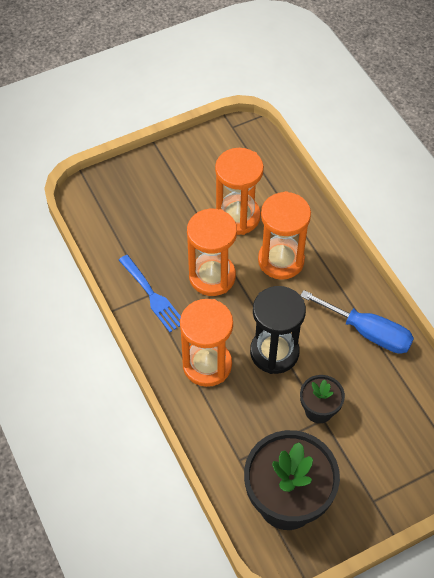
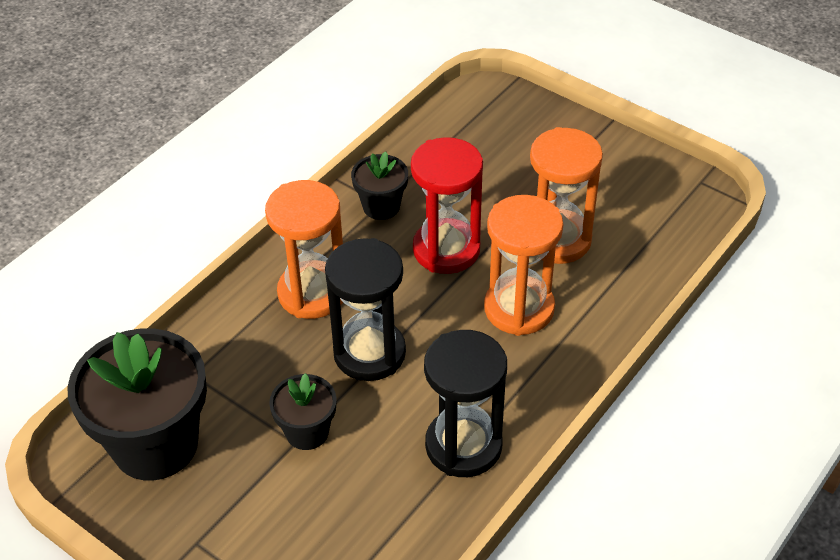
camera: 65 degrees right, 10 degrees down
(153, 296) = (381, 206): blue fork -> black flower pot
(212, 276) = (446, 249): orange hourglass -> red hourglass
(368, 332) = (463, 446): blue screwdriver -> black hourglass

